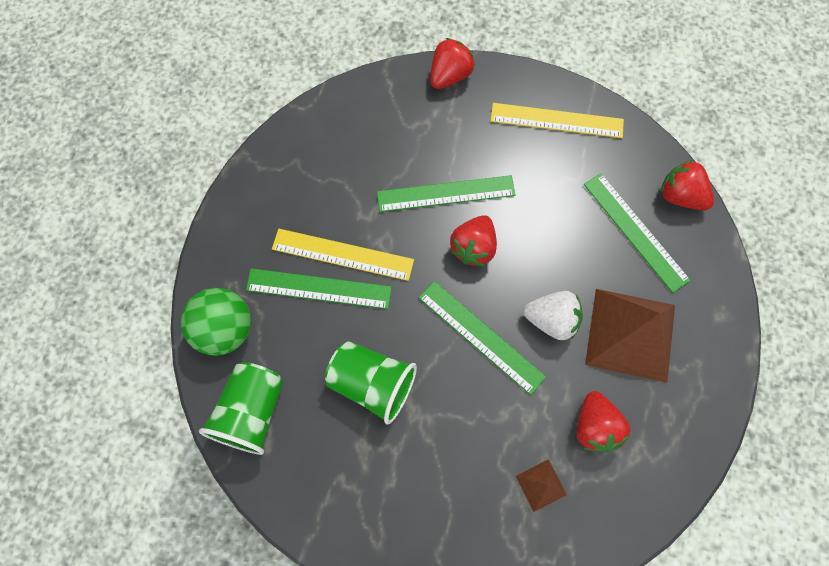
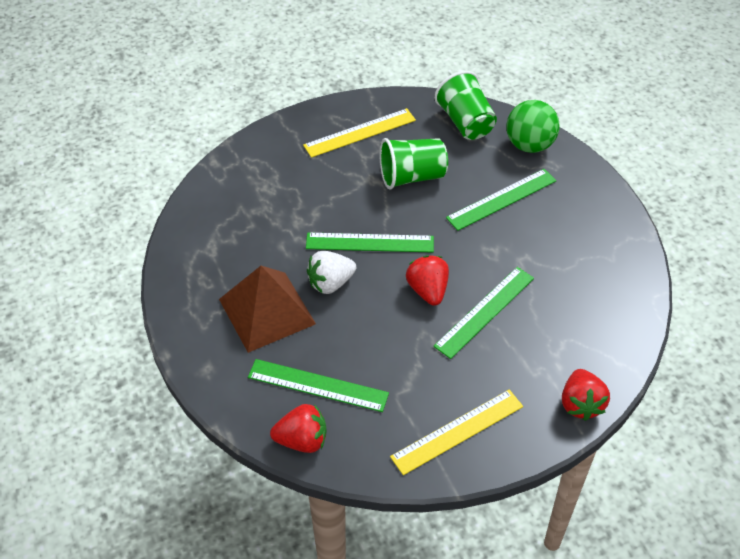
camera: 140 degrees right, 20 degrees down
(342, 254) = (510, 226): yellow ruler -> yellow ruler (360, 132)
(541, 485) = (261, 195): brown pyramid -> none
(594, 426) = (251, 243): red strawberry -> none

